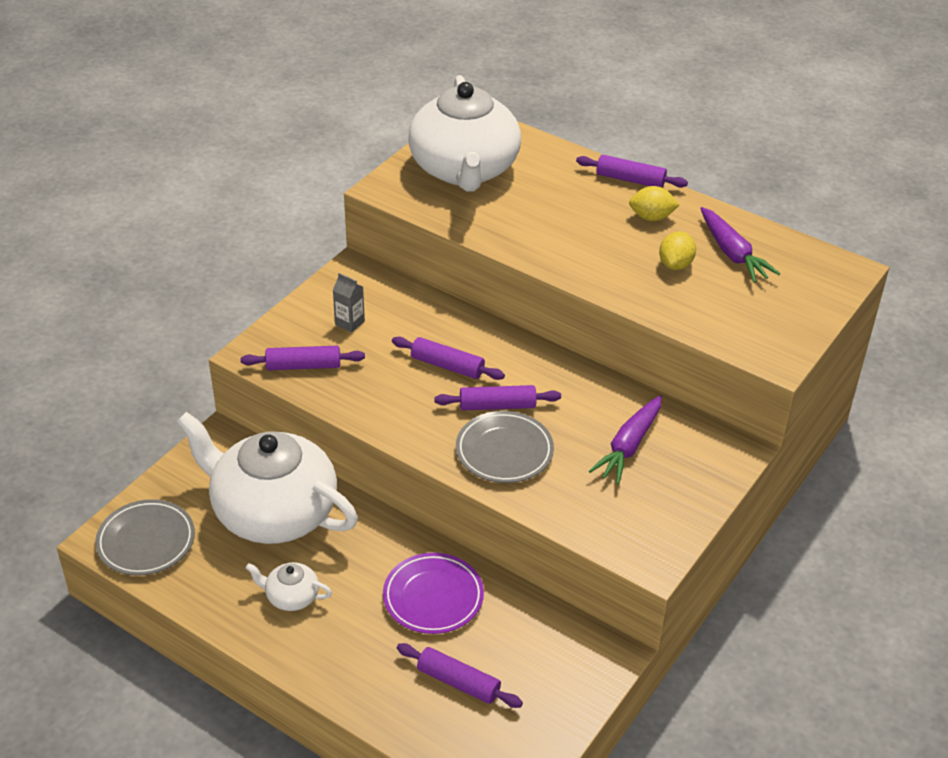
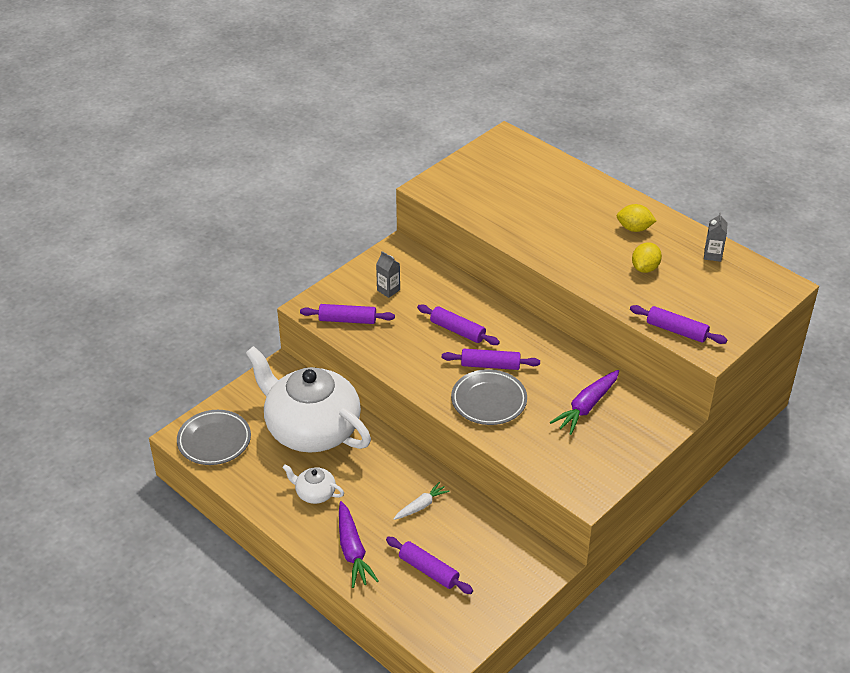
camera: 10 degrees right, 0 degrees up
(433, 597) = (421, 506): purple plate -> white carrot
(464, 169) = (493, 177): white teapot -> none
(630, 180) = (624, 197): purple rolling pin -> purple rolling pin (676, 330)
(732, 253) = (693, 263): purple carrot -> purple carrot (353, 551)
(754, 241) = (712, 255): none -> grey carton

